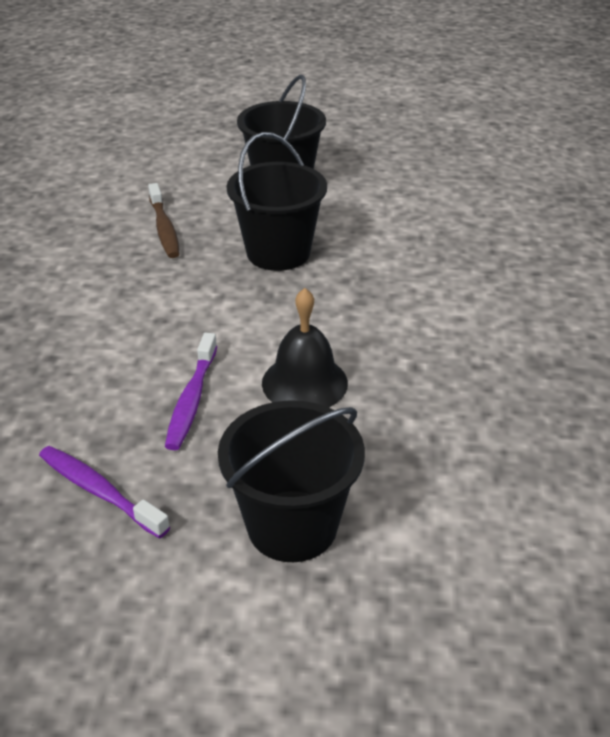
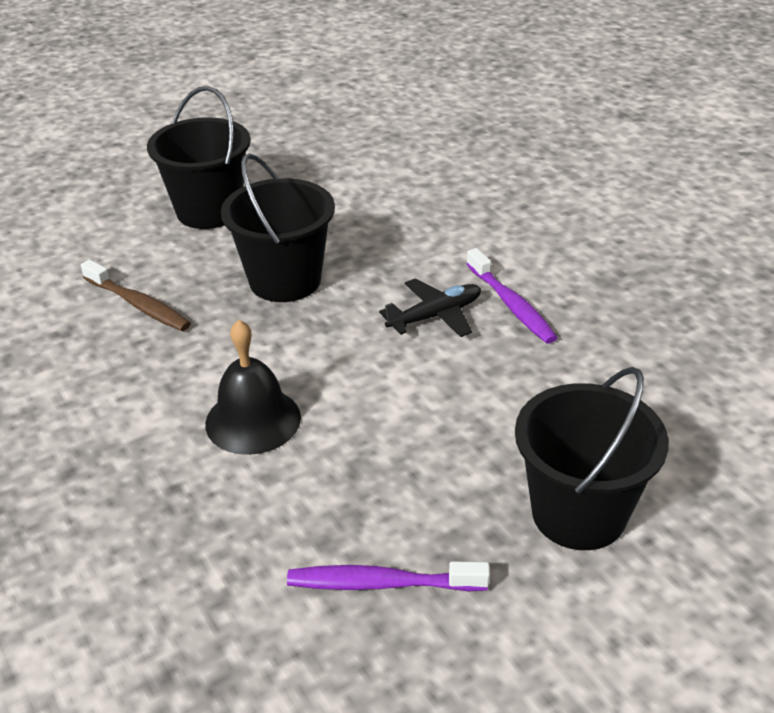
camera: 35 degrees left, 0 degrees up
(192, 399) = (366, 454): purple toothbrush -> purple toothbrush (511, 305)
(304, 382) = (447, 387): black bell -> black bell (253, 420)
(358, 326) = (435, 316): none -> black plane

